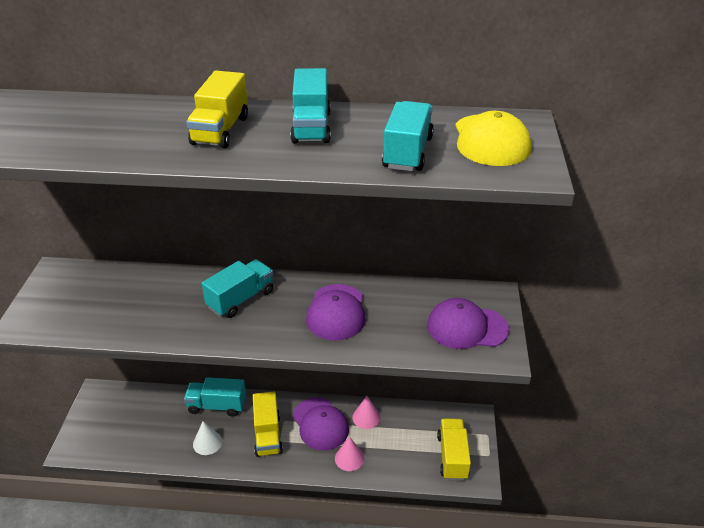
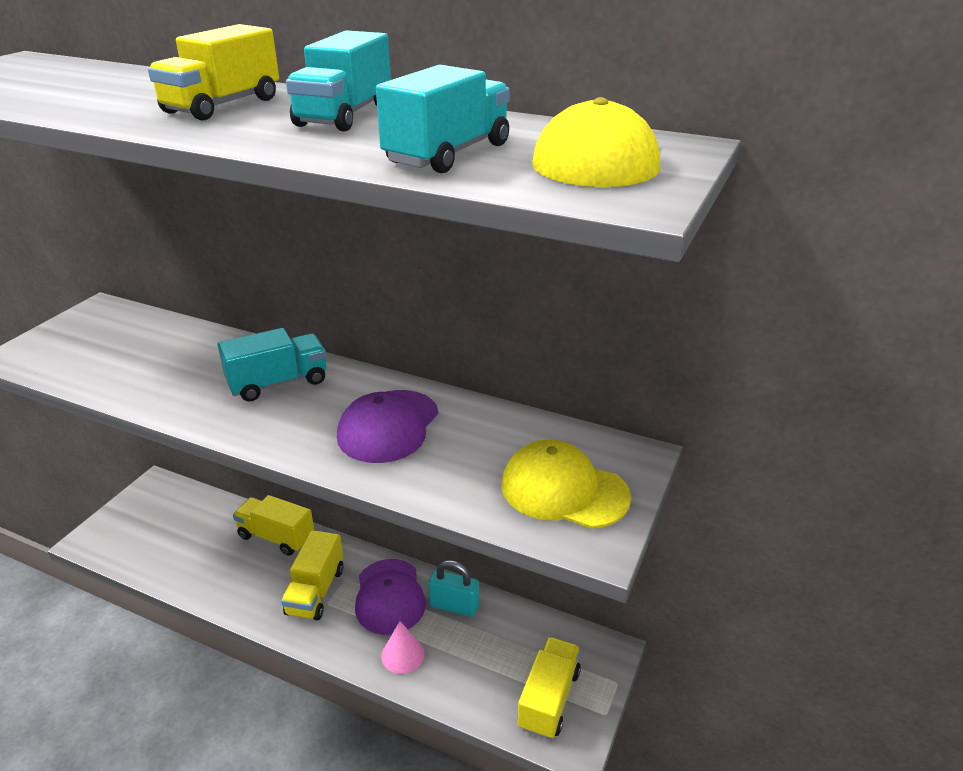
camera: 20 degrees right, 5 degrees down
(207, 442) = (238, 579): white cone -> none
(217, 406) = (276, 537): turquoise truck -> yellow truck
(366, 417) = (454, 606): pink cone -> turquoise padlock
(467, 327) = (564, 490): purple cap -> yellow cap

